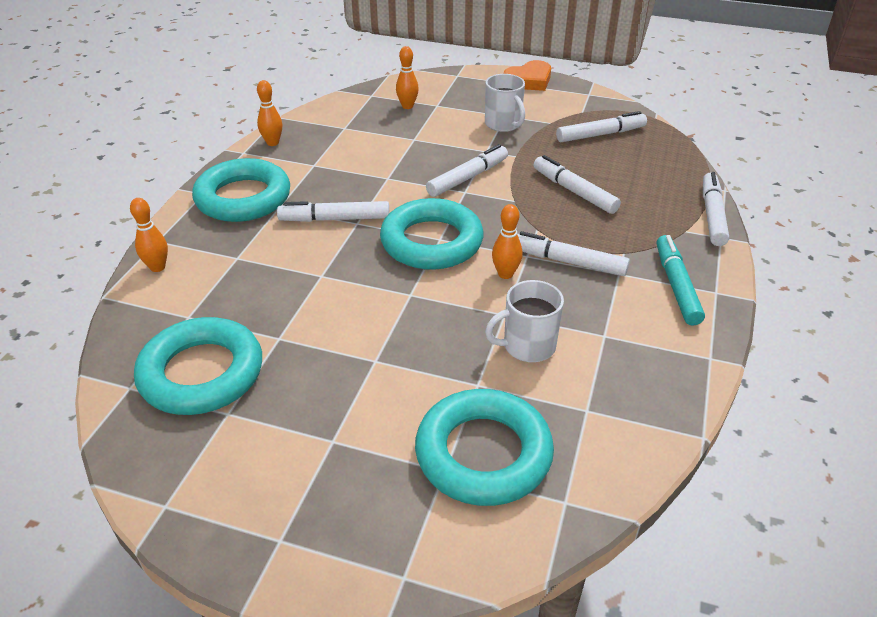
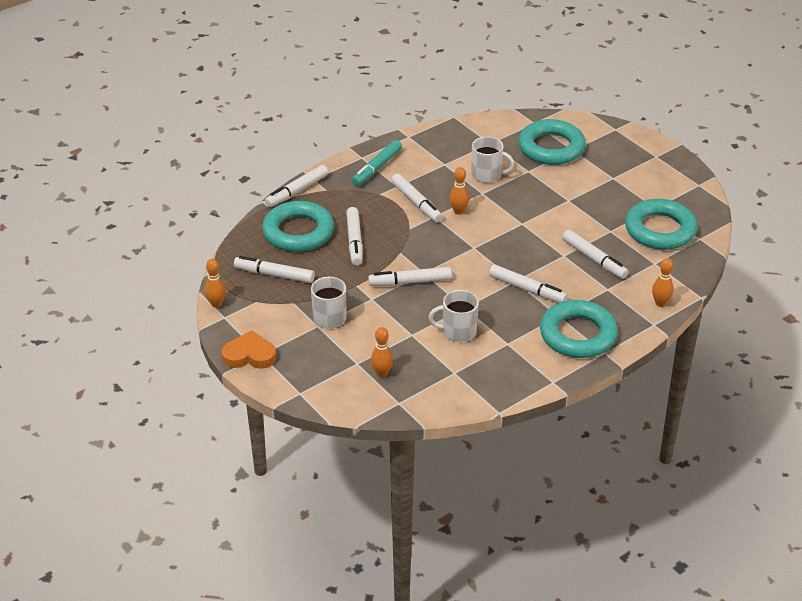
camera: 145 degrees left, 0 degrees up
(272, 143) = (523, 381): orange bowling pin -> orange bowling pin (216, 304)
(277, 287) = (594, 259): none -> white marker
(372, 156) = (458, 332): none -> white mug
(431, 242) = (480, 247): turquoise ring -> turquoise ring (298, 232)

